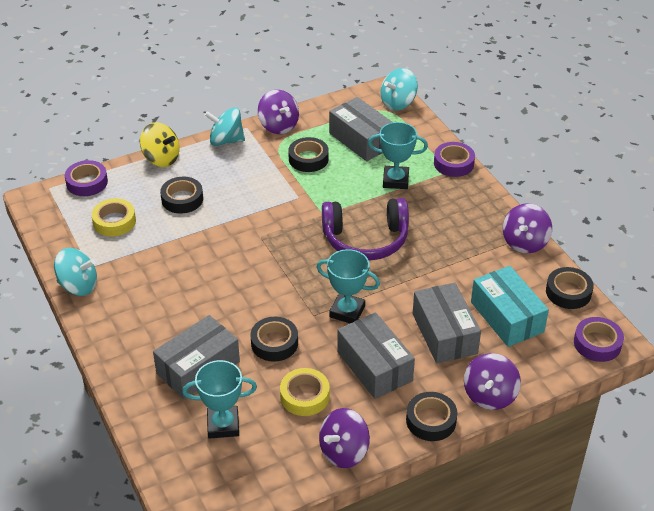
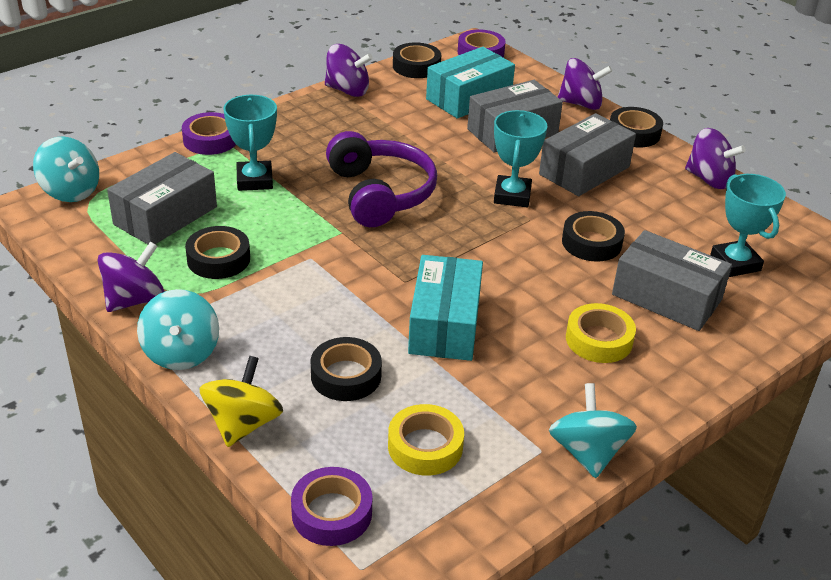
camera: 105 degrees left, 5 degrees down
(211, 247) = (444, 324): none -> turquoise box
(304, 396) = (655, 211): yellow tape -> yellow tape (599, 340)

